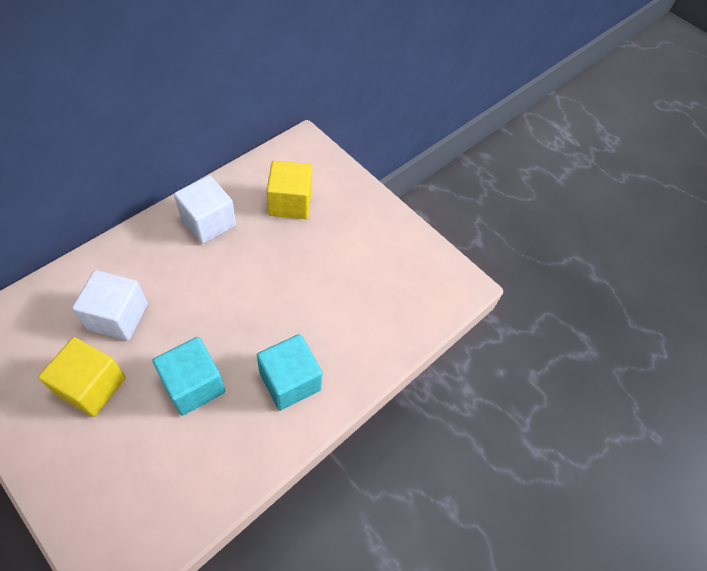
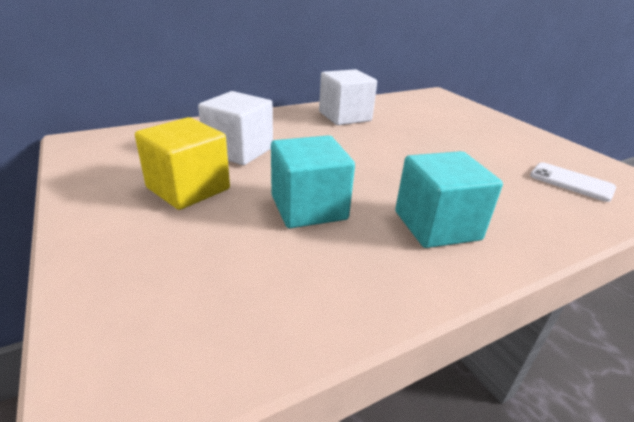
camera: 20 degrees right, 25 degrees down
(290, 203) = (426, 117): yellow cube -> none
(400, 292) = (571, 182): none -> white phone

